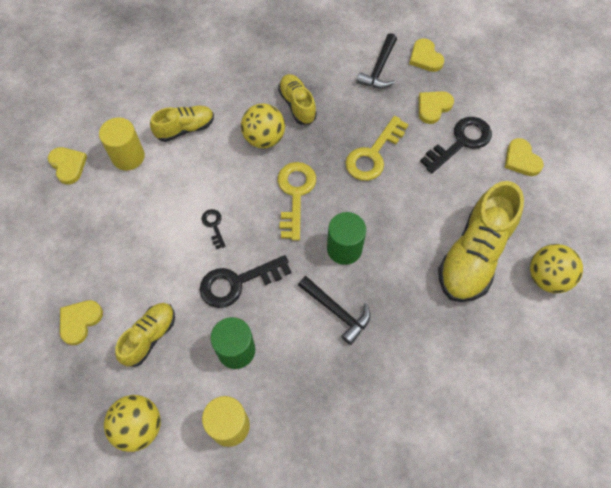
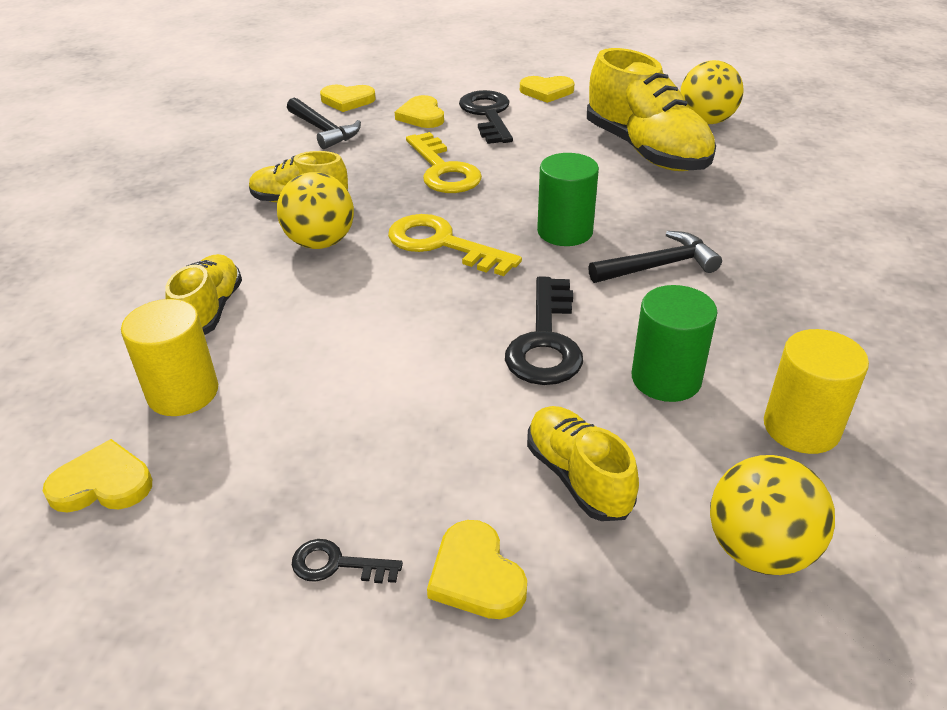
camera: 60 degrees left, 25 degrees down
(214, 226) = (422, 335): black key -> black key (337, 564)

